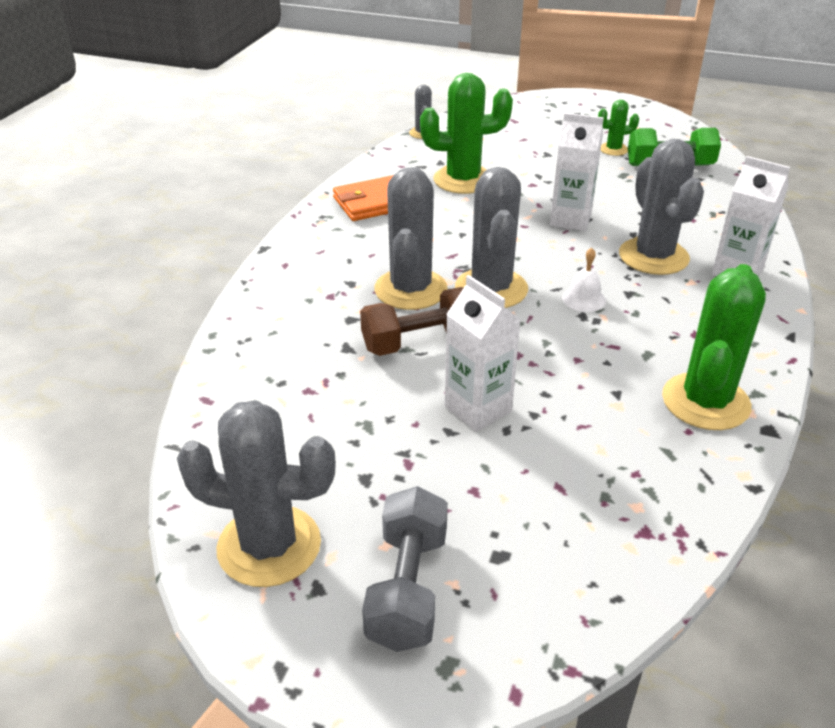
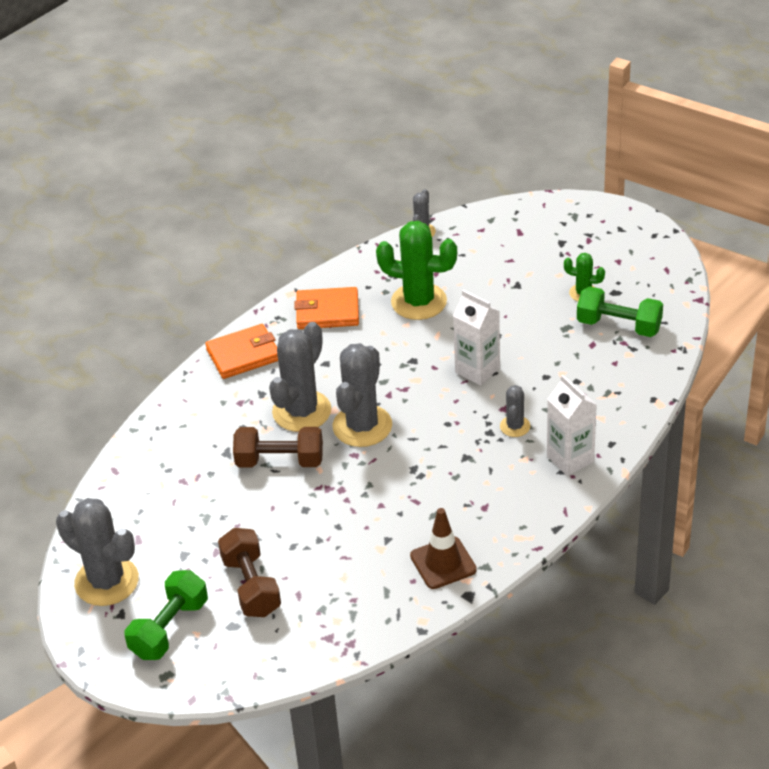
camera: 25 degrees right, 5 degrees up
(305, 253) = (243, 354): none -> orange wallet
(407, 588) = (169, 628): grey dumbbell -> green dumbbell
(478, 409) = (284, 525): white carton -> none
(488, 493) = (251, 586): none -> brown dumbbell
(584, 299) = (426, 454): white bell -> none
(653, 256) = (515, 426): grey cactus -> grey cactus, size x0.51
(705, 402) = (443, 563): green cactus -> brown traffic cone

